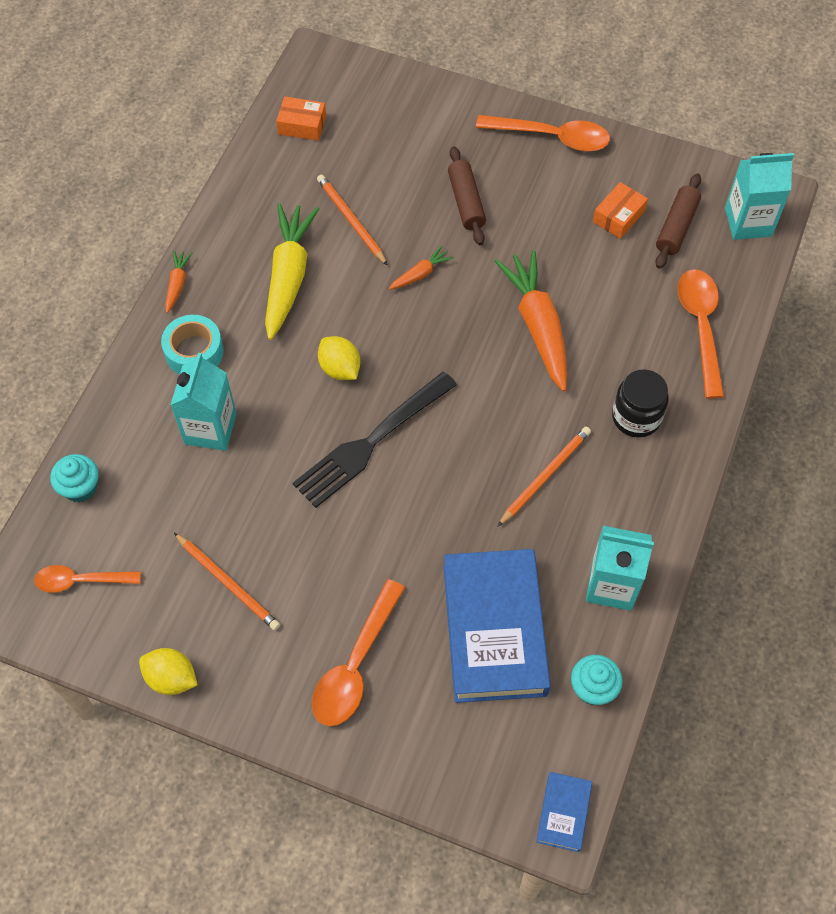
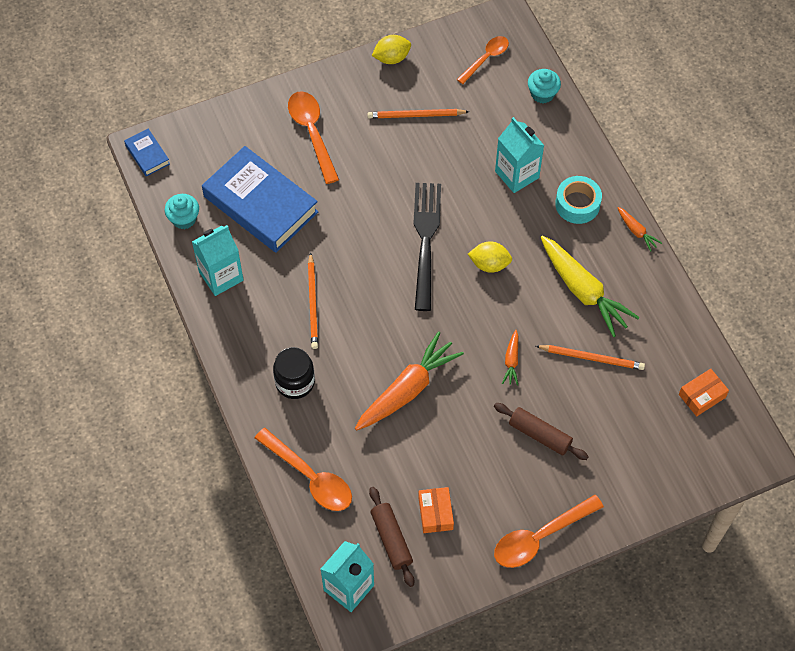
camera: 135 degrees right, 0 degrees up
(538, 325) = (408, 389): orange carrot -> orange carrot turned 75 degrees counterclockwise

